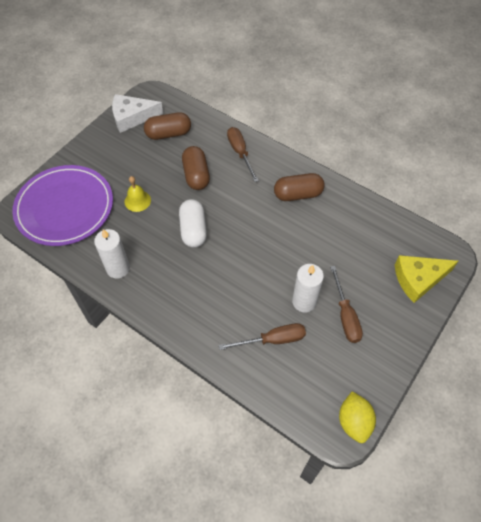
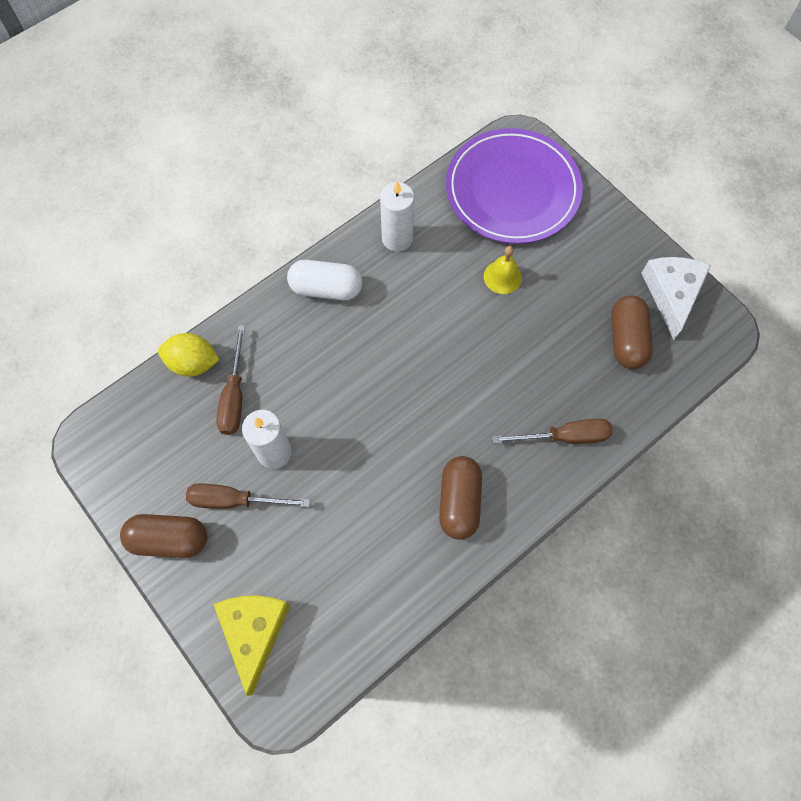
camera: 105 degrees right, 10 degrees up
(193, 230) = (432, 338): white capsule -> white capsule (326, 289)
(196, 175) = (532, 362): brown capsule -> brown capsule (169, 539)
(354, 421) = (96, 459): yellow lemon -> yellow lemon (193, 363)

